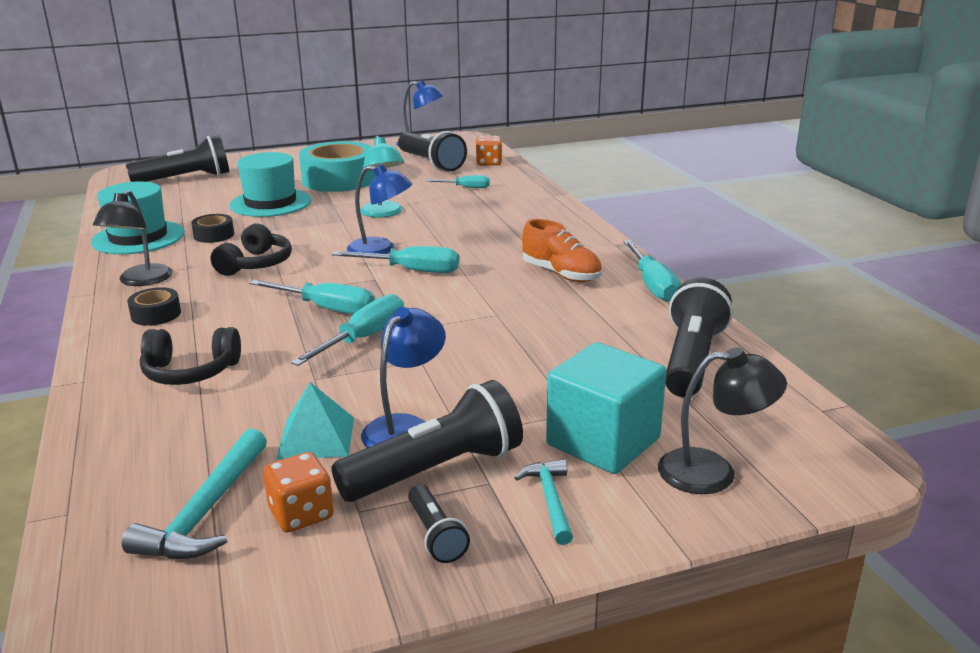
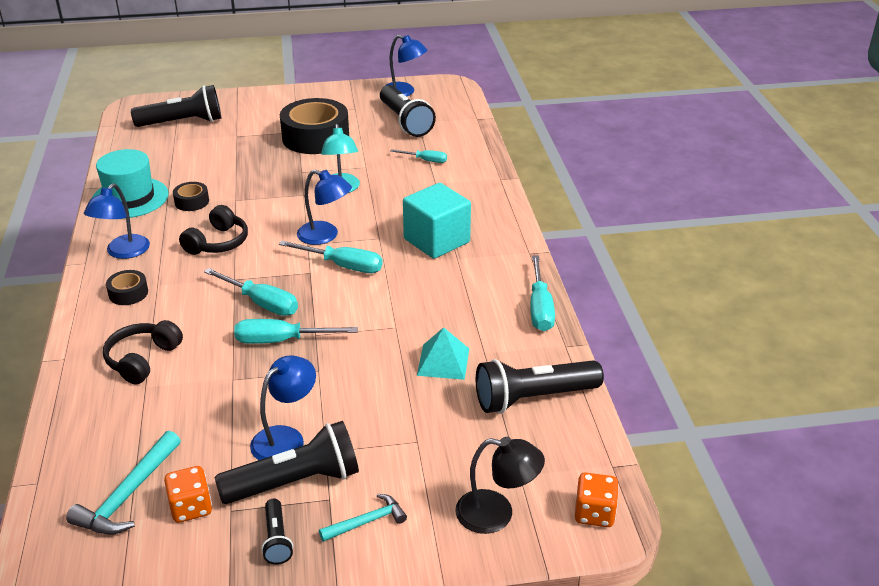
camera: 10 degrees right, 10 degrees up
(140, 281) = (123, 252): black lamp -> blue lamp
(190, 372) = (143, 360): black headphones -> black headphones turned 105 degrees clockwise
(270, 203) = (248, 164): turquoise hat -> none
(316, 437) = (219, 439): turquoise pyramid -> turquoise pyramid (443, 361)
(339, 180) = (315, 137): turquoise tape -> black tape
(363, 338) = (281, 341): turquoise screwdriver -> turquoise screwdriver turned 135 degrees counterclockwise
(489, 163) = (458, 127): orange dice -> orange dice (594, 513)
(550, 500) = (367, 521): turquoise hammer -> turquoise hammer turned 60 degrees clockwise
(561, 274) = (467, 285): orange shoe -> none
(603, 442) = (427, 473): turquoise cube -> turquoise cube (436, 240)
(691, 359) = (533, 398): black flashlight -> black flashlight turned 135 degrees counterclockwise

